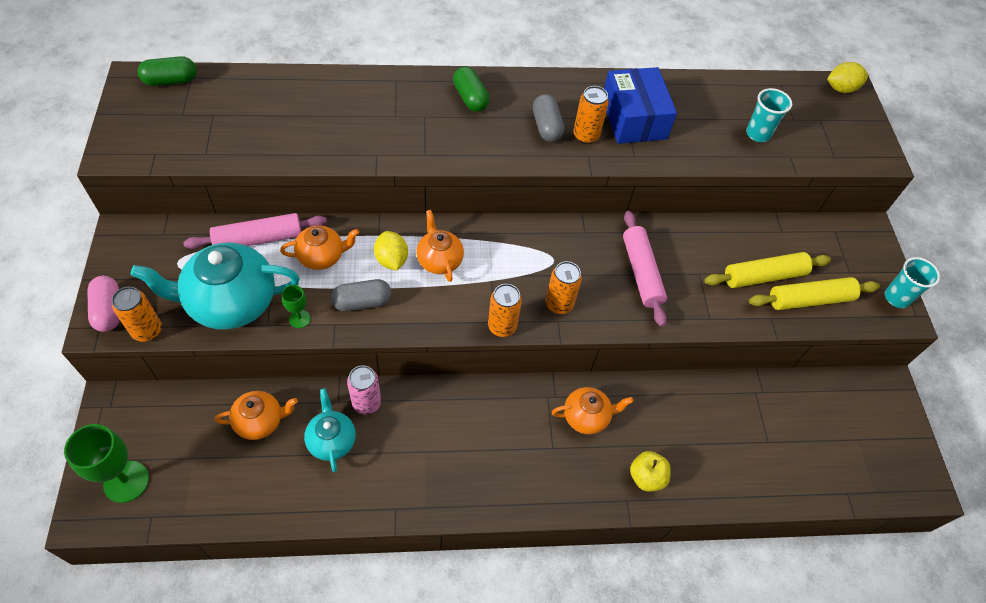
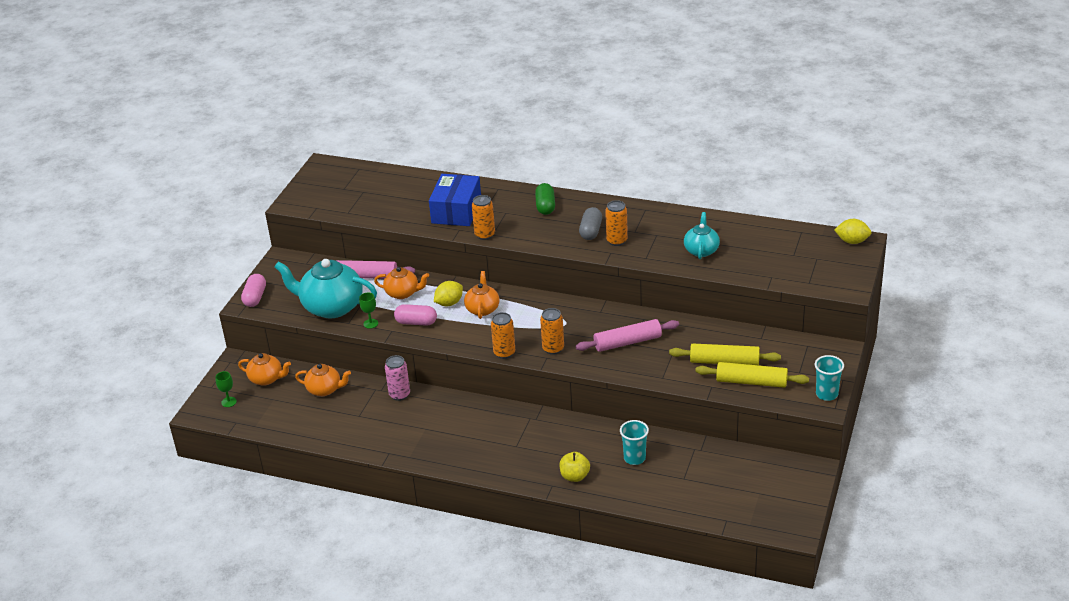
camera: 30 degrees right, 20 degrees down
(126, 481) = (229, 402): green goblet -> green goblet, size x0.51
(147, 331) = (273, 312): orange can -> orange can (485, 235)
(171, 80) = (345, 168): green capsule -> none
(331, 440) = (366, 409): turquoise teapot -> turquoise teapot (701, 250)
(362, 302) = (416, 322): grey capsule -> pink capsule
(391, 260) = (449, 303): yellow lemon -> yellow lemon turned 45 degrees clockwise
(587, 417) = (552, 435): orange teapot -> orange teapot (266, 379)
(633, 118) = (661, 236): blue box -> blue box (456, 211)
(641, 272) = (627, 342): pink rolling pin -> pink rolling pin turned 60 degrees clockwise
(758, 134) = (755, 259): turquoise cup -> turquoise cup (634, 458)

